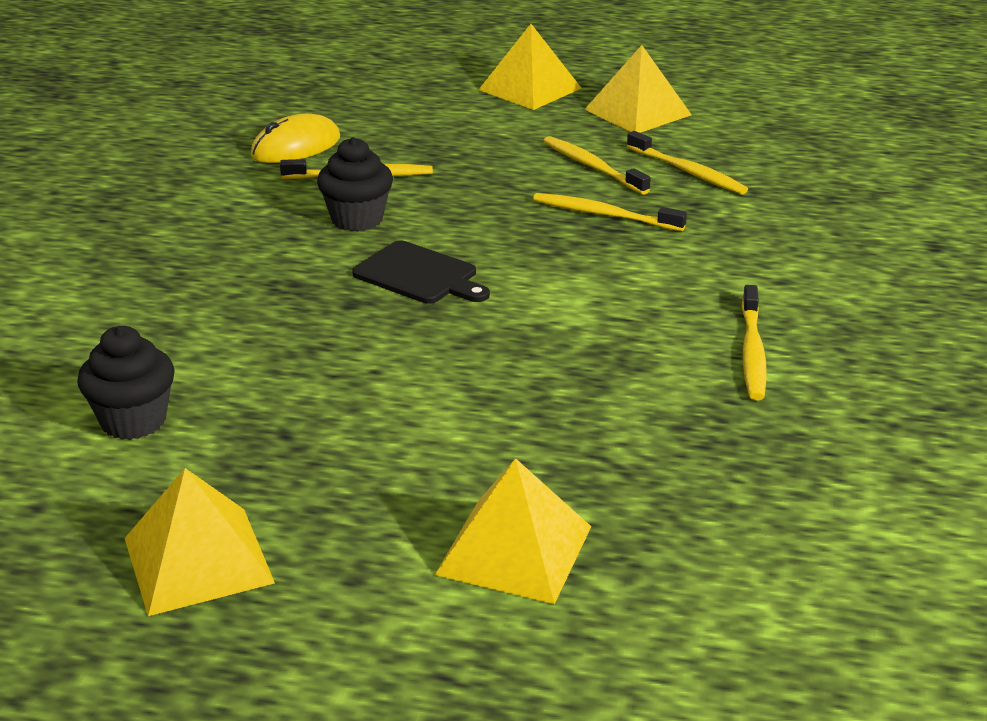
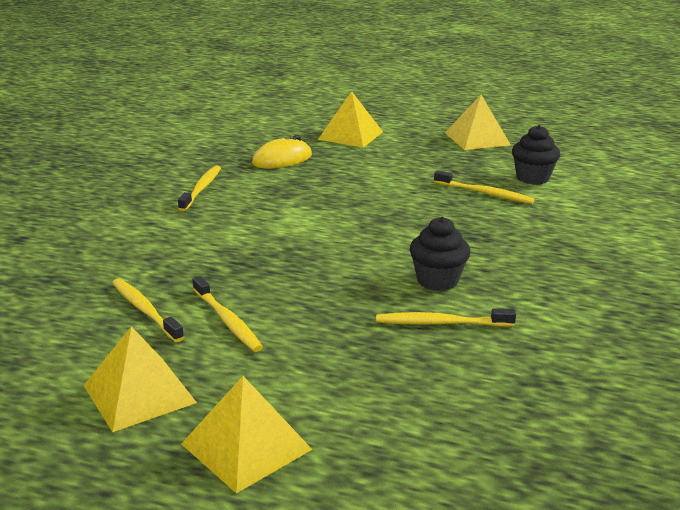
camera: 175 degrees left, 5 degrees down
(296, 147) = (513, 363): yellow mouse -> yellow mouse (282, 159)
(419, 275) = (388, 238): black cutting board -> none
(604, 215) = (241, 274): yellow toothbrush -> yellow toothbrush (485, 193)

